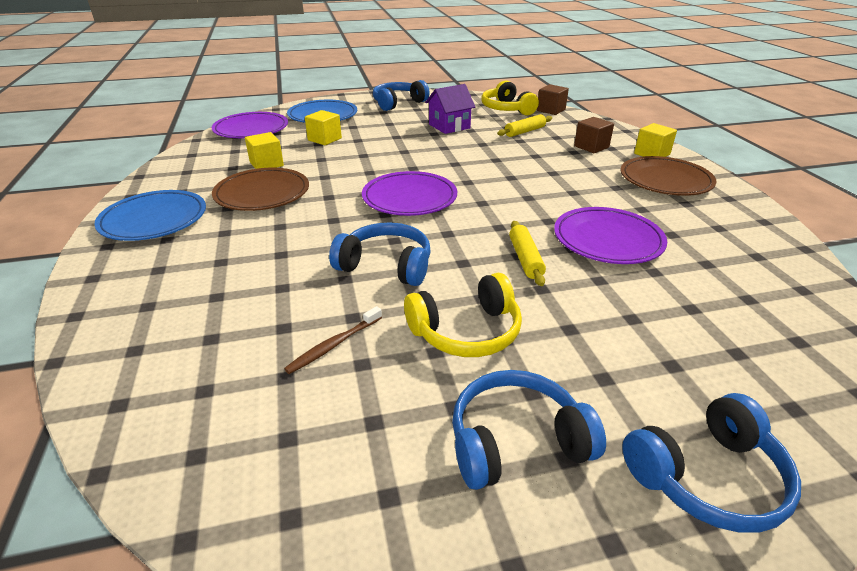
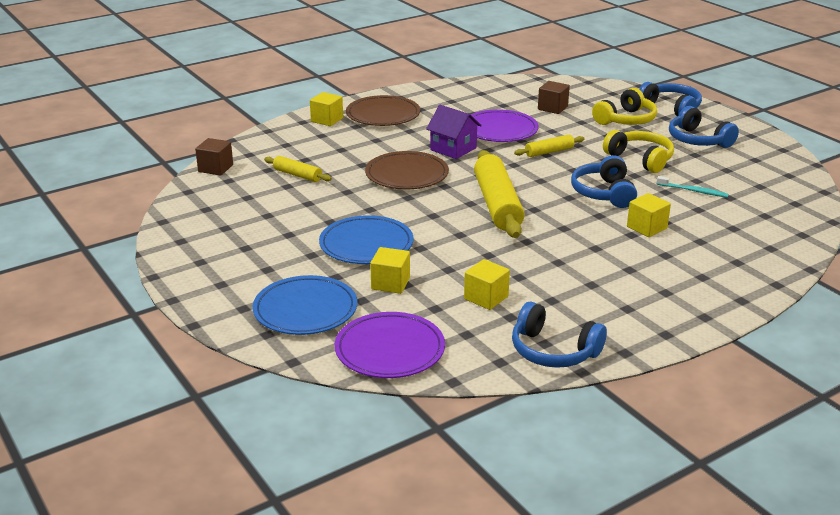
camera: 110 degrees left, 5 degrees down
(154, 220) = (647, 313): blue plate -> blue plate (366, 245)
(262, 194) = (551, 276): brown plate -> brown plate (406, 175)
(283, 269) = (646, 227): none -> yellow cube
(333, 345) = (693, 191): brown toothbrush -> turquoise toothbrush
(398, 103) = (225, 266): blue headphones -> blue headphones (553, 351)
(409, 198) = (497, 204): purple plate -> yellow rolling pin
(449, 126) = (302, 216): purple house -> purple house (453, 149)
(506, 109) = (222, 192): yellow headphones -> yellow headphones (626, 120)
(591, 147) = (324, 143): brown cube -> brown cube (552, 108)

